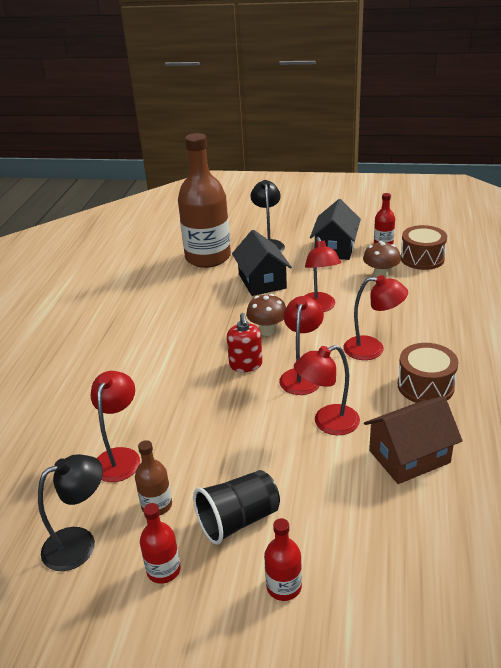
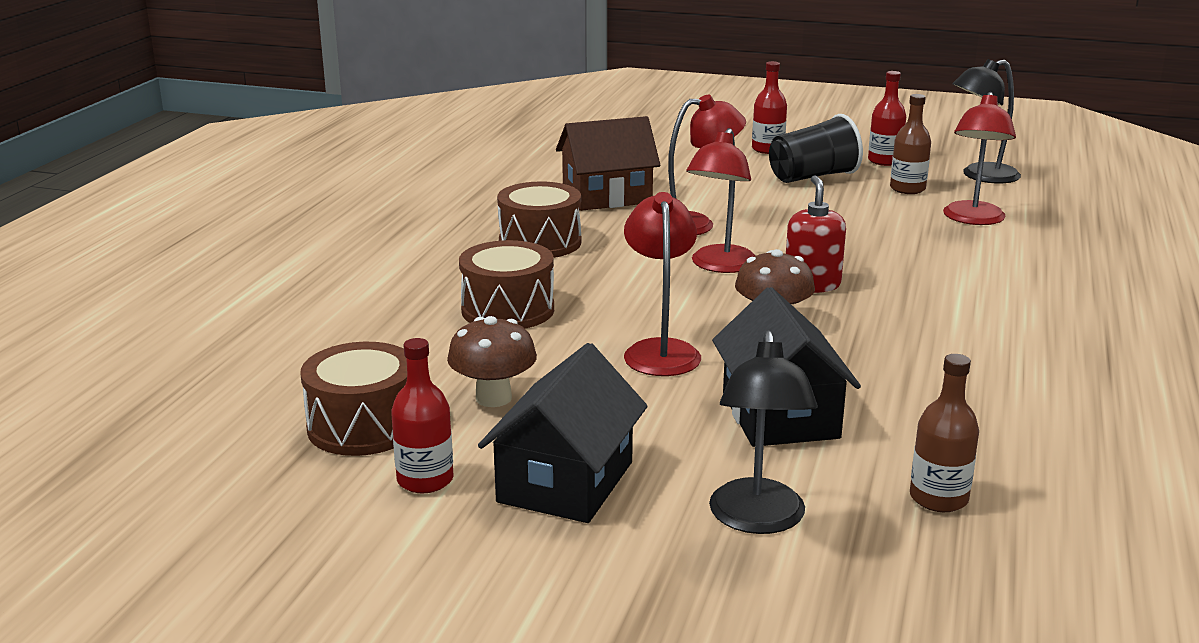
camera: 175 degrees left, 10 degrees down
(208, 257) = (938, 498): brown bottle -> brown bottle, size x0.43
(372, 349) = (591, 285): red lamp -> none
(407, 324) = (508, 310): none -> brown drum

